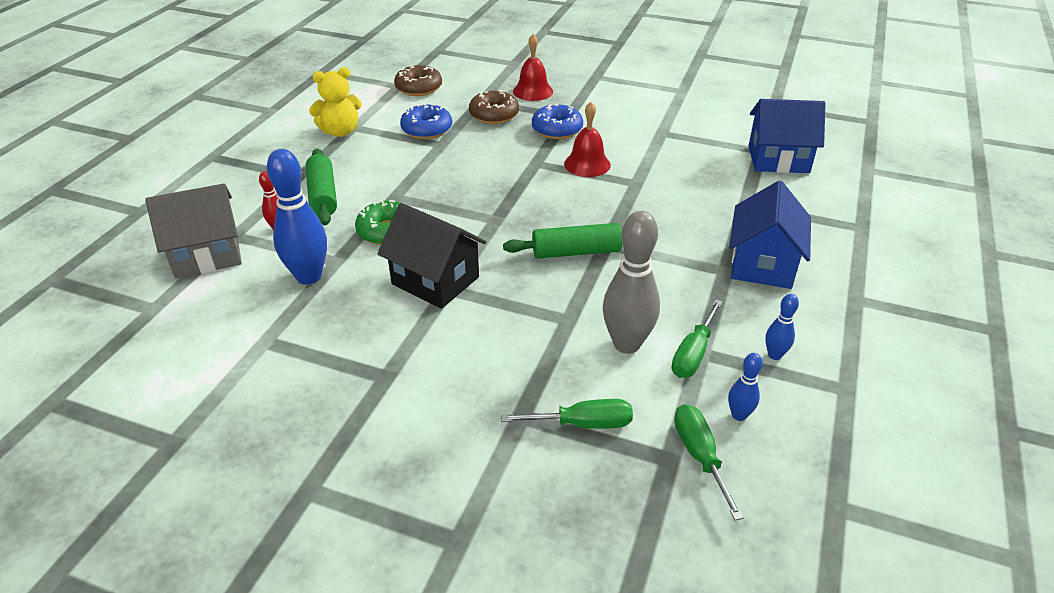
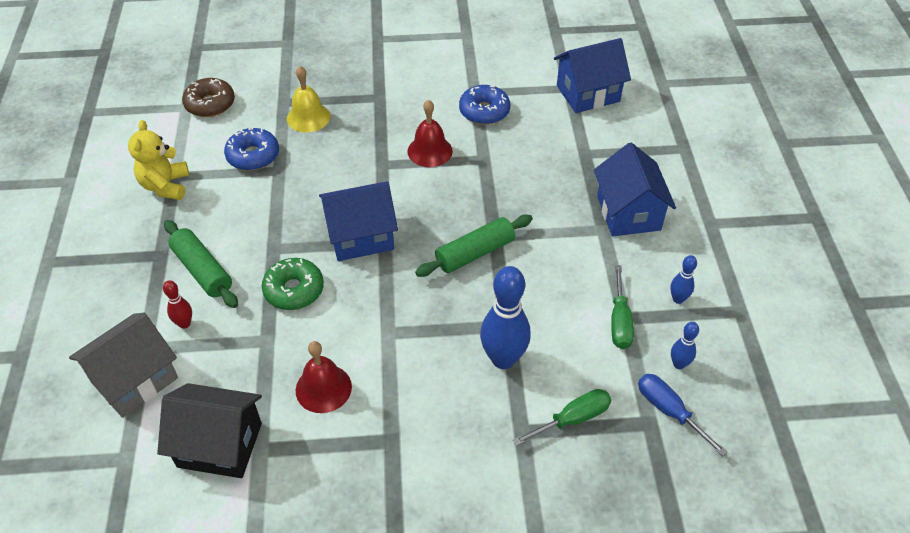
camera: 25 degrees left, 10 degrees up
(309, 276) = (253, 367): blue bowling pin -> blue bowling pin (503, 359)
(340, 131) = (165, 186): yellow teddy bear -> yellow teddy bear turned 135 degrees clockwise
(435, 280) = (372, 328): black house -> black house (219, 445)
(476, 209) = (360, 236): none -> blue house
(494, 115) = (308, 117): brown donut -> yellow bell
(533, 91) = (328, 75): red bell -> red bell (323, 388)
(557, 129) = (379, 117): blue donut -> blue donut (484, 111)
(626, 344) = (565, 331): grey bowling pin -> none
(699, 456) = (669, 411): green screwdriver -> blue screwdriver

